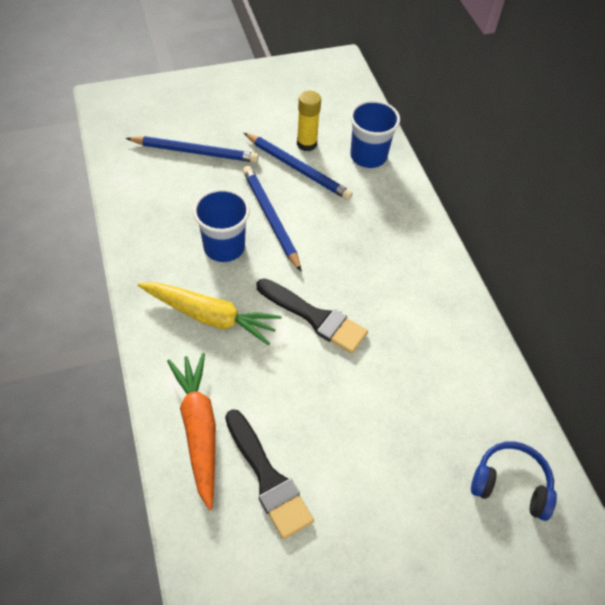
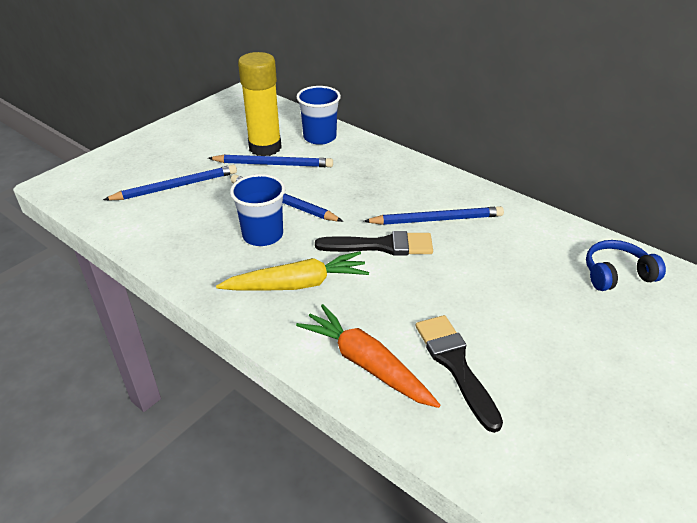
camera: 30 degrees left, 15 degrees down
(268, 478) = (455, 365): black brush -> black brush turned 135 degrees counterclockwise
(306, 144) = (265, 147): yellow glue stick -> yellow glue stick, size x1.72
(392, 317) = (436, 220): none -> blue pencil

